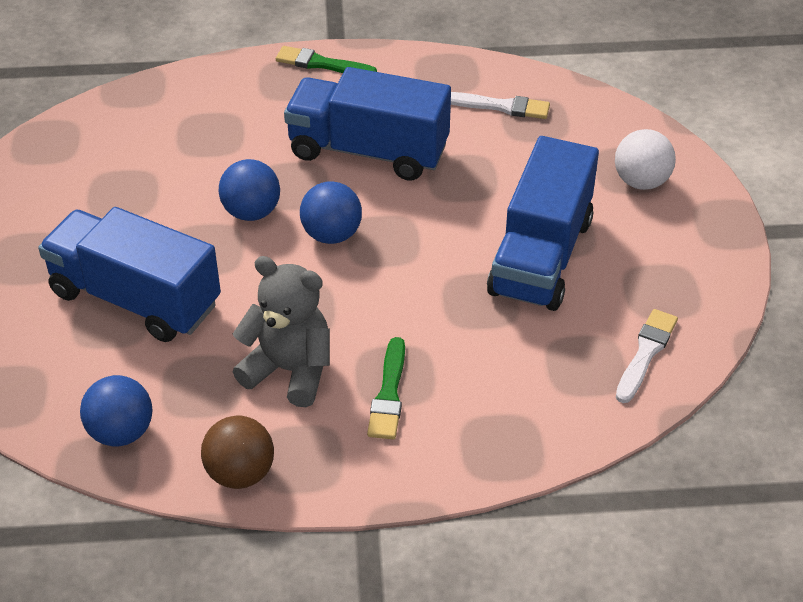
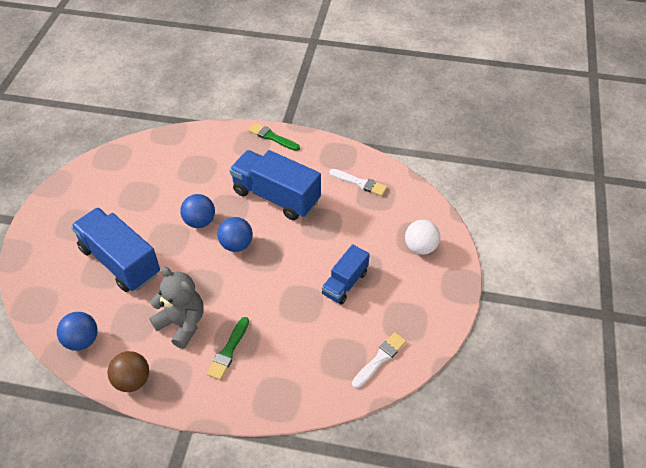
camera: 15 degrees right, 5 degrees up
(541, 256) = (345, 283): blue truck -> blue truck, size x0.58

